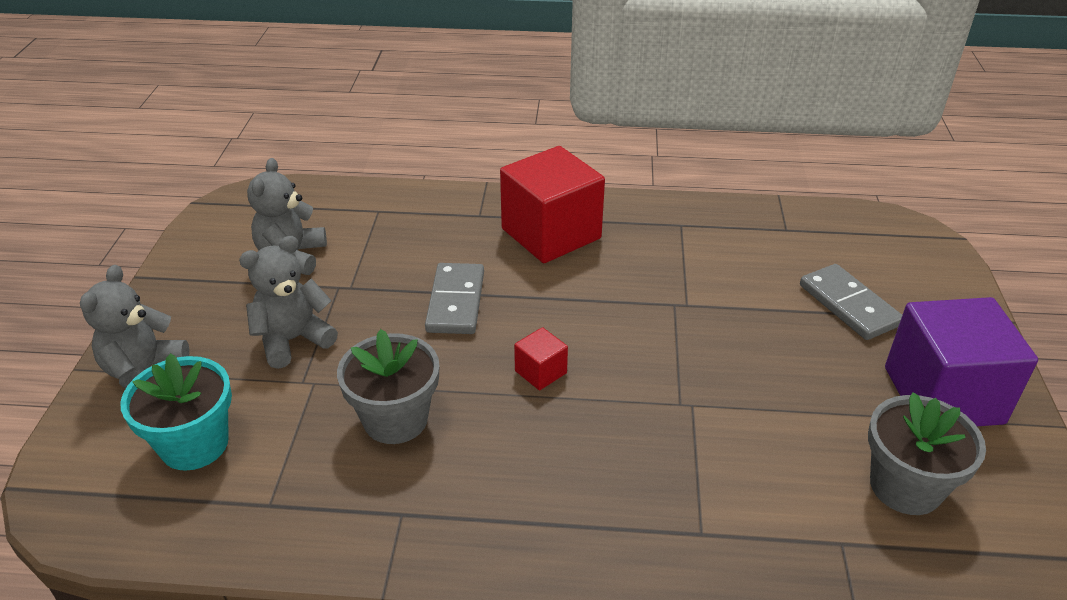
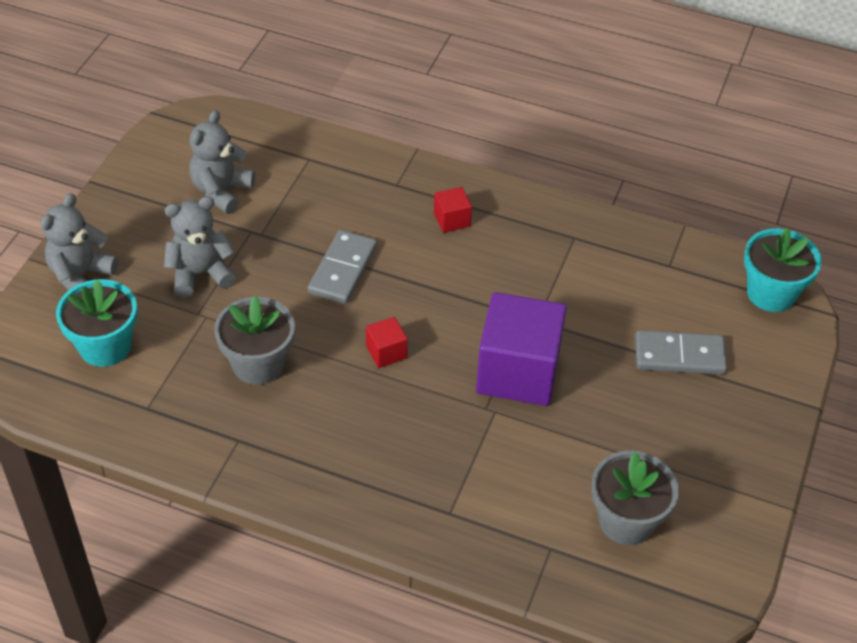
camera: 15 degrees right, 10 degrees up
(551, 234) = (452, 220): red cube -> red cube, size x0.43
(848, 305) = (679, 356): grey domino -> grey domino turned 75 degrees counterclockwise
(895, 232) = (771, 293): none -> turquoise flower pot
(943, 395) = (707, 457): purple cube -> purple cube (518, 372)

